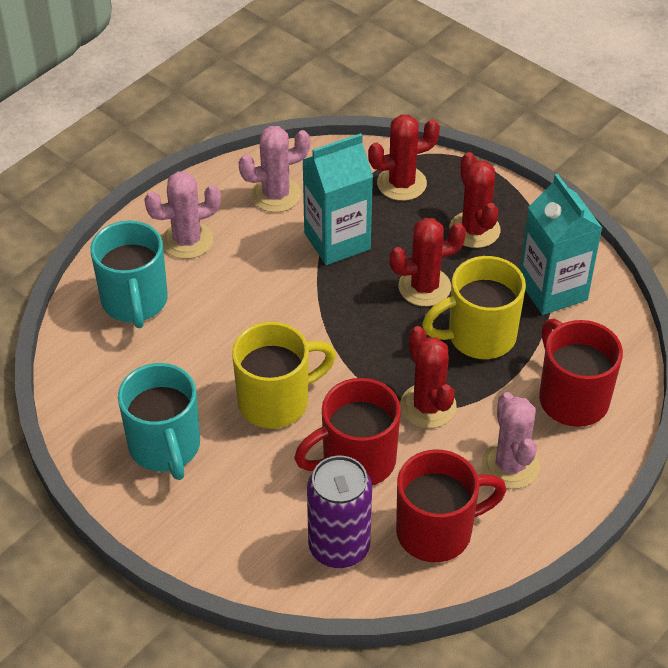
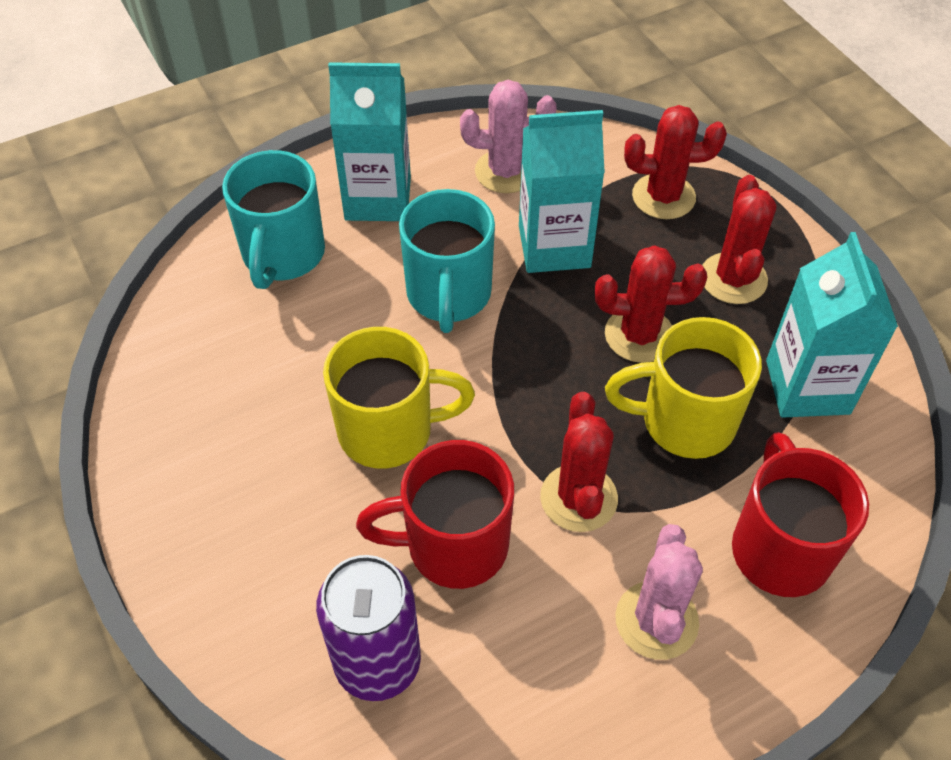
camera: 20 degrees right, 5 degrees up
(165, 447) = (228, 449): turquoise mug -> turquoise mug (448, 295)
(187, 240) = (378, 198): pink cactus -> turquoise carton
(437, 531) = (517, 686): red mug -> none

